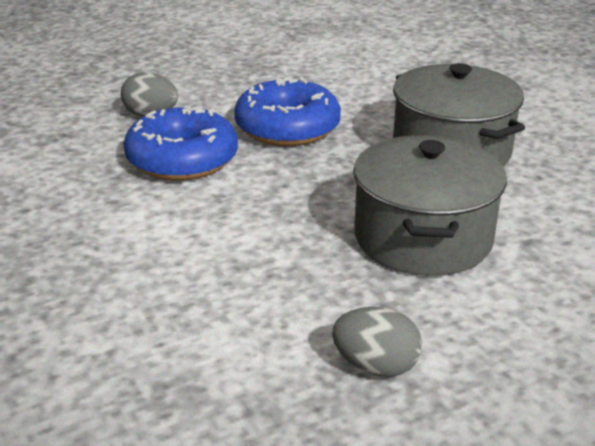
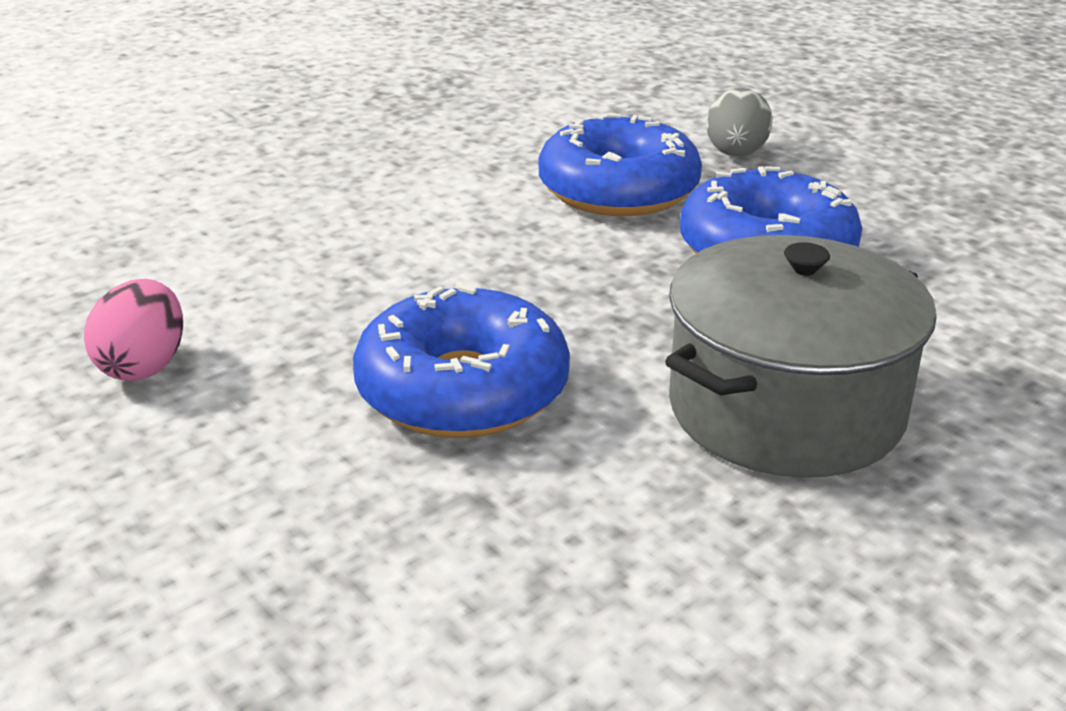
camera: 80 degrees right, 0 degrees up
(375, 366) = (144, 366): grey egg -> pink egg
(423, 238) = (462, 390): grey pot -> blue donut

